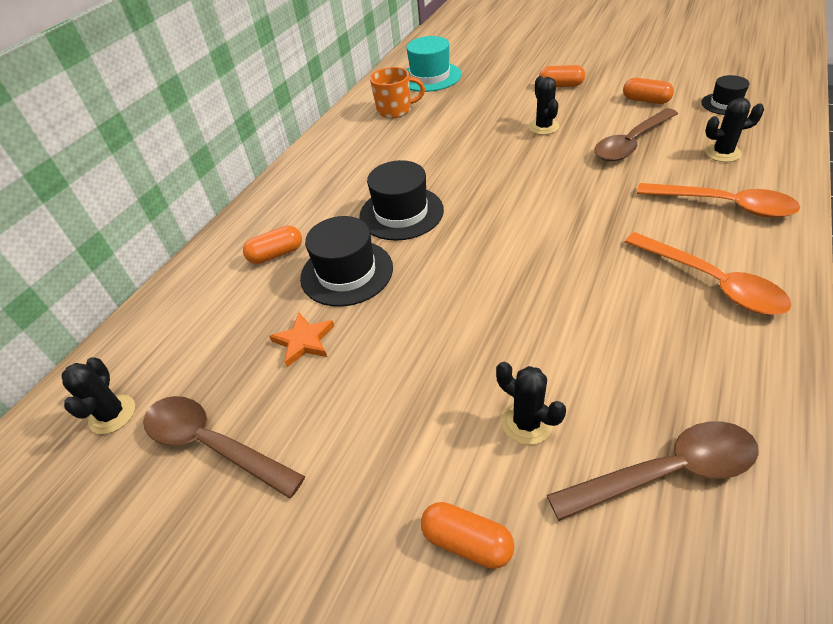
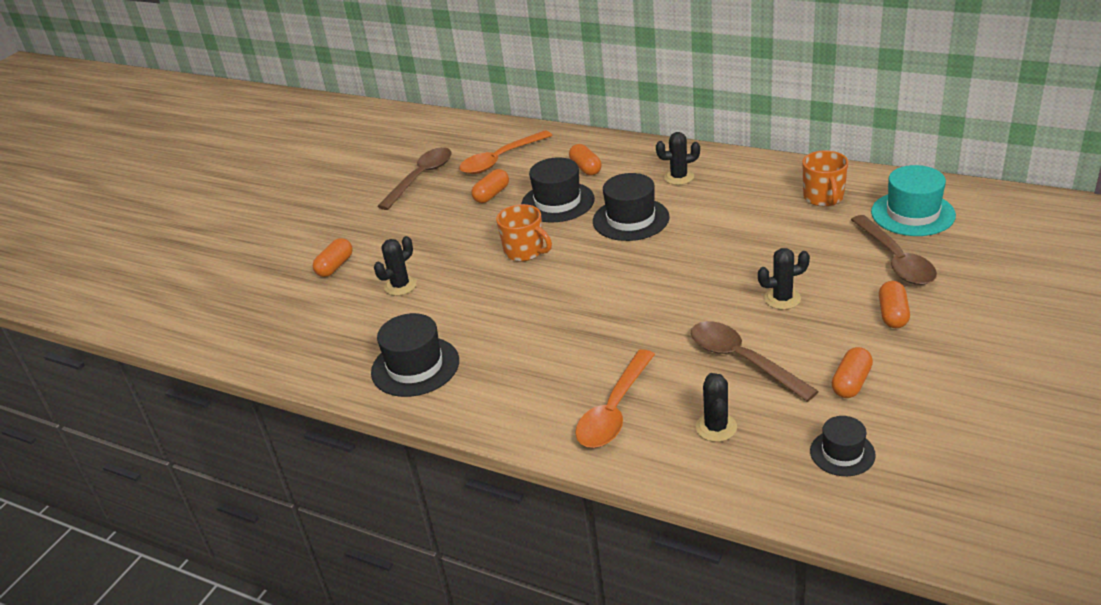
camera: 90 degrees right, 10 degrees down
(112, 414) = (452, 141): black cactus -> black cactus (679, 177)
(304, 341) = (491, 195): orange star -> orange capsule
(452, 292) = (525, 251): none -> orange mug
(666, 472) = (350, 338): brown spoon -> brown spoon (895, 260)
(709, 373) = (415, 366): none -> black hat
(711, 282) = (506, 383): orange spoon -> orange spoon (500, 160)

